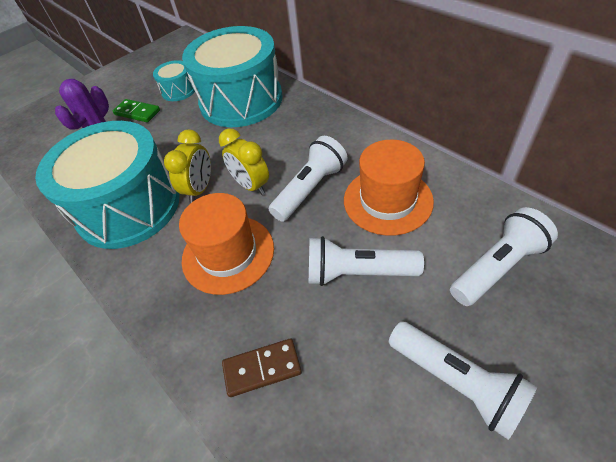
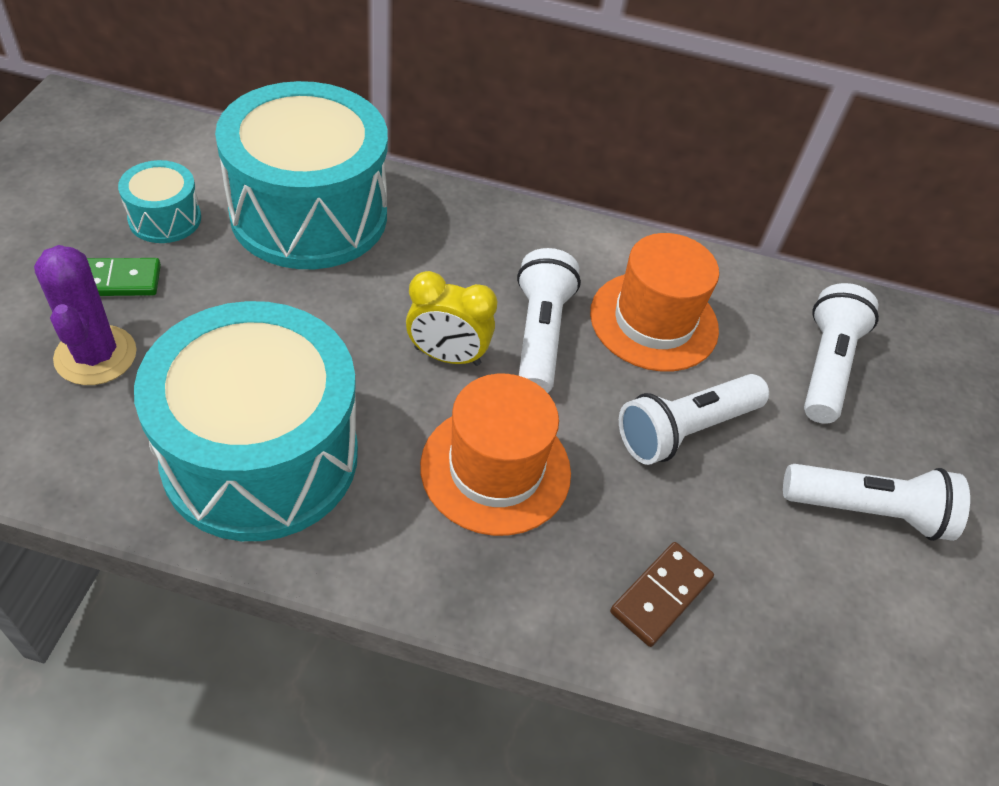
camera: 45 degrees left, 0 degrees up
(200, 189) = (366, 387): yellow clock -> none

